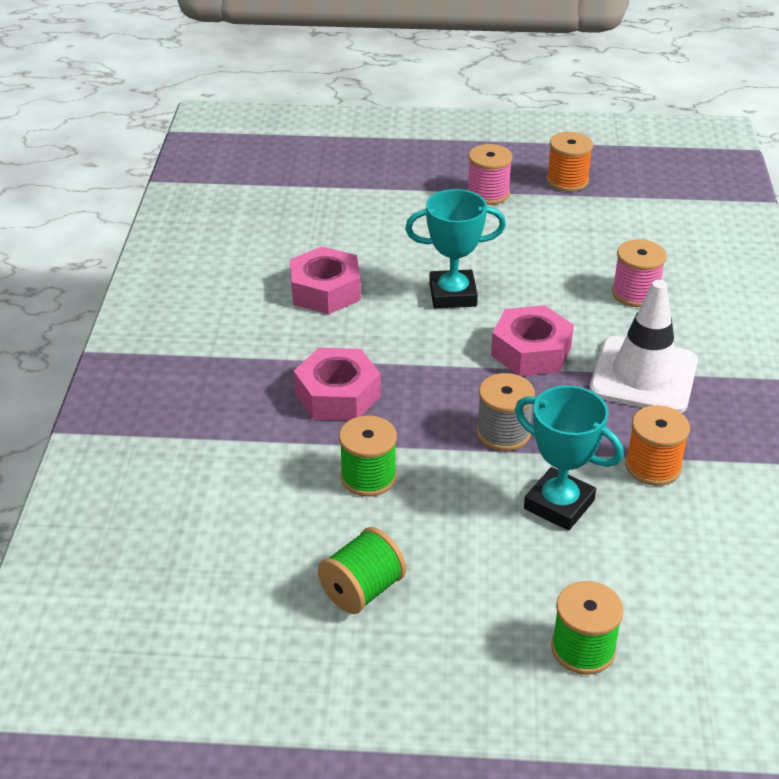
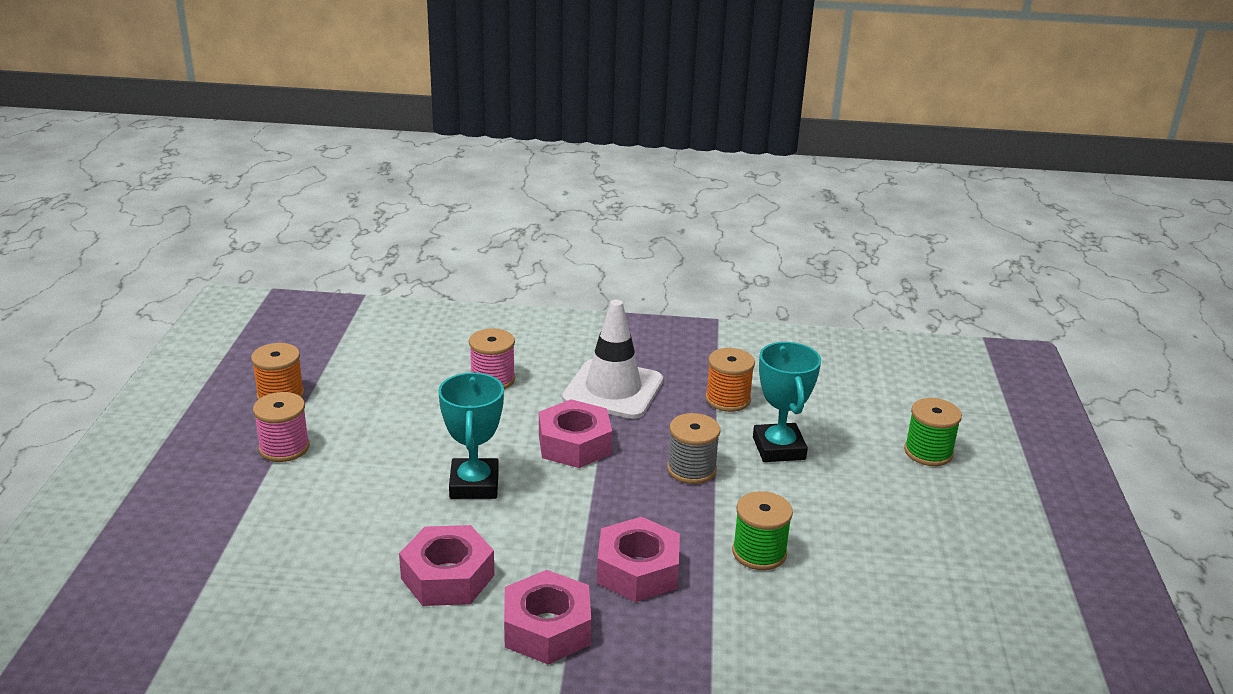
camera: 90 degrees left, 10 degrees down
(263, 345) = (547, 628): none -> pink nut
(362, 590) = (902, 560): green spool -> none
(559, 504) = (779, 448): turquoise trophy -> turquoise trophy turned 45 degrees counterclockwise

